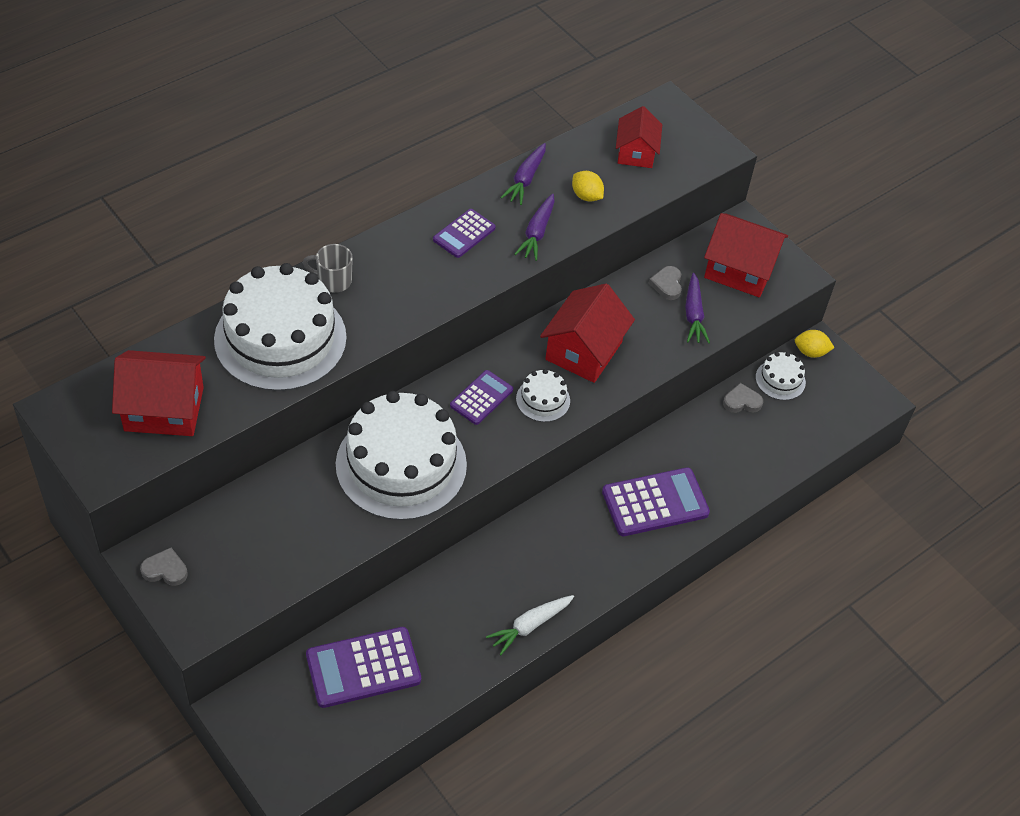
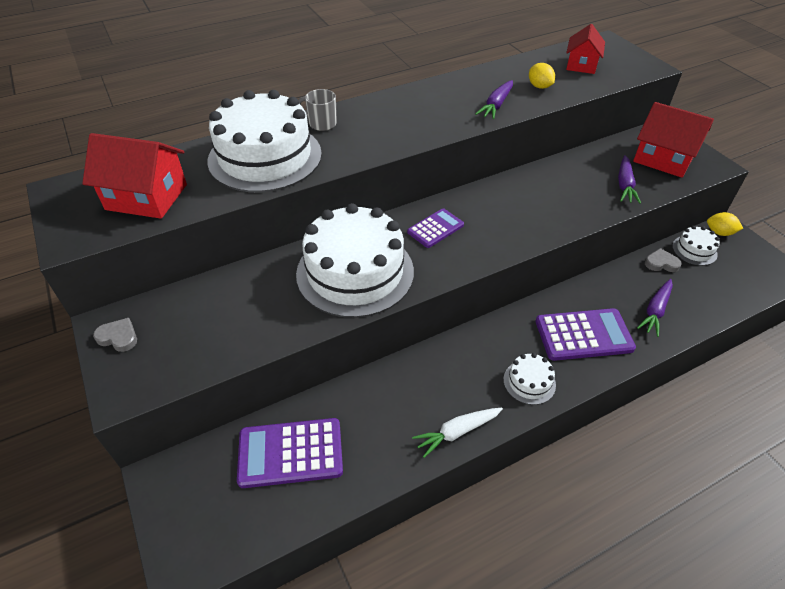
camera: 15 degrees right, 5 degrees down
(464, 234) = (436, 102): purple calculator -> none
(525, 179) = (490, 75): purple carrot -> purple carrot (655, 311)
(543, 400) = (489, 234): white cake -> white cake (529, 382)
(583, 351) = (528, 202): red house -> none
(667, 285) = (601, 164): grey heart -> none

